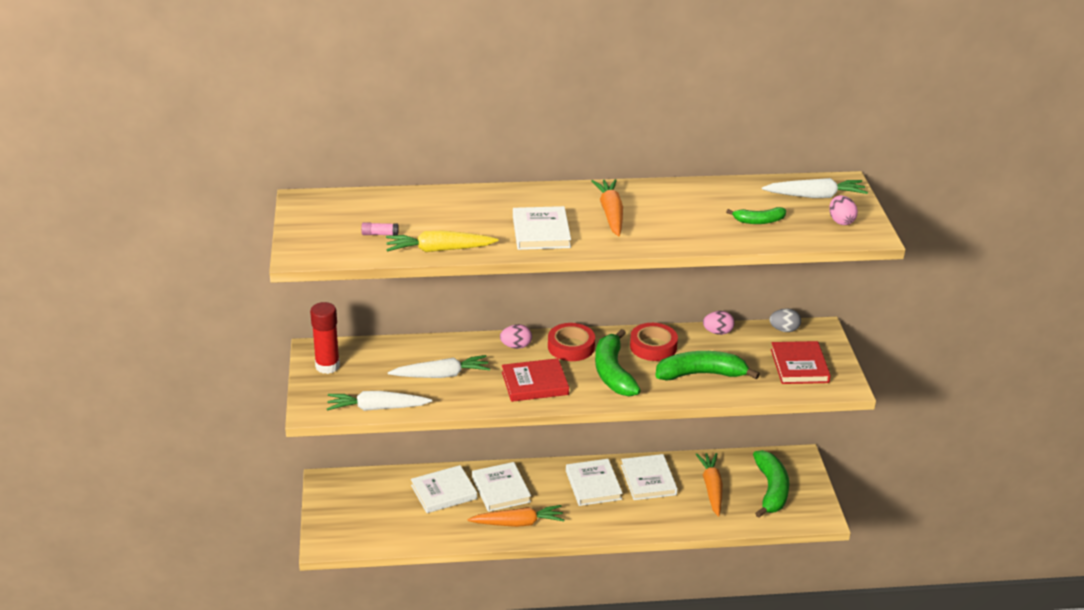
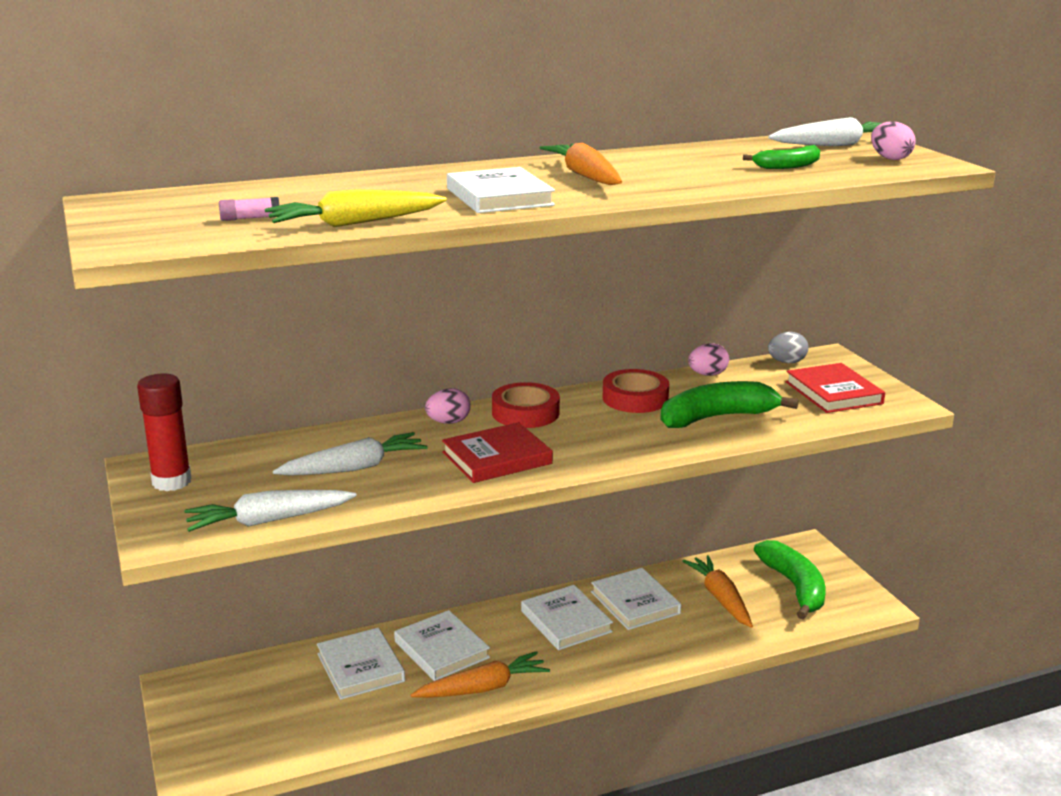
camera: 15 degrees left, 10 degrees down
(443, 492) = (360, 667): white book -> white book turned 75 degrees counterclockwise
(613, 373) = (599, 432): green banana -> none

